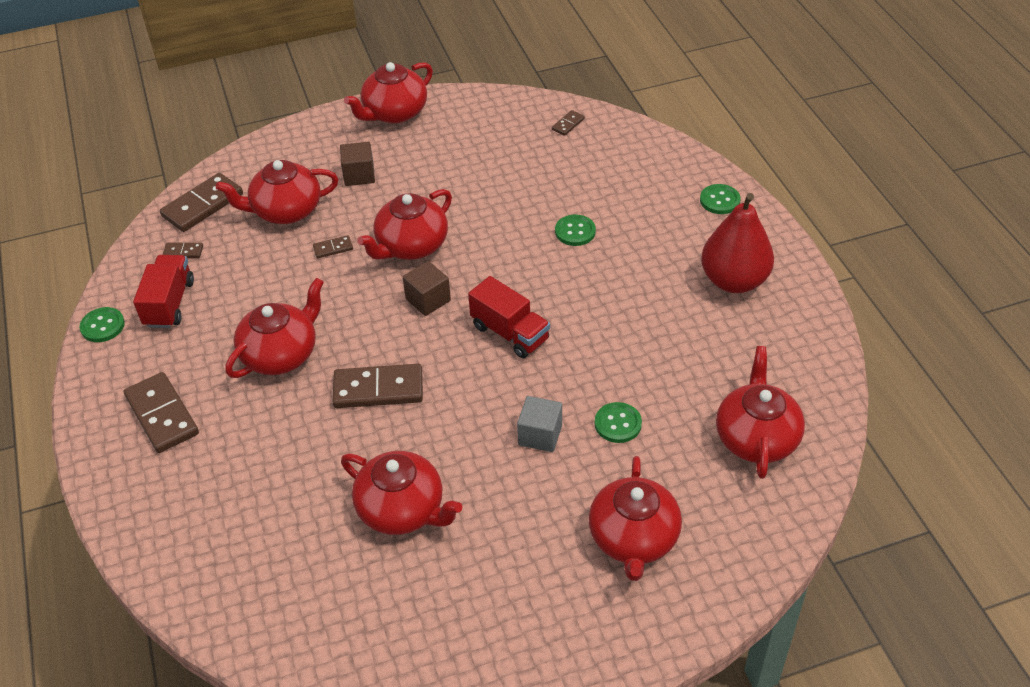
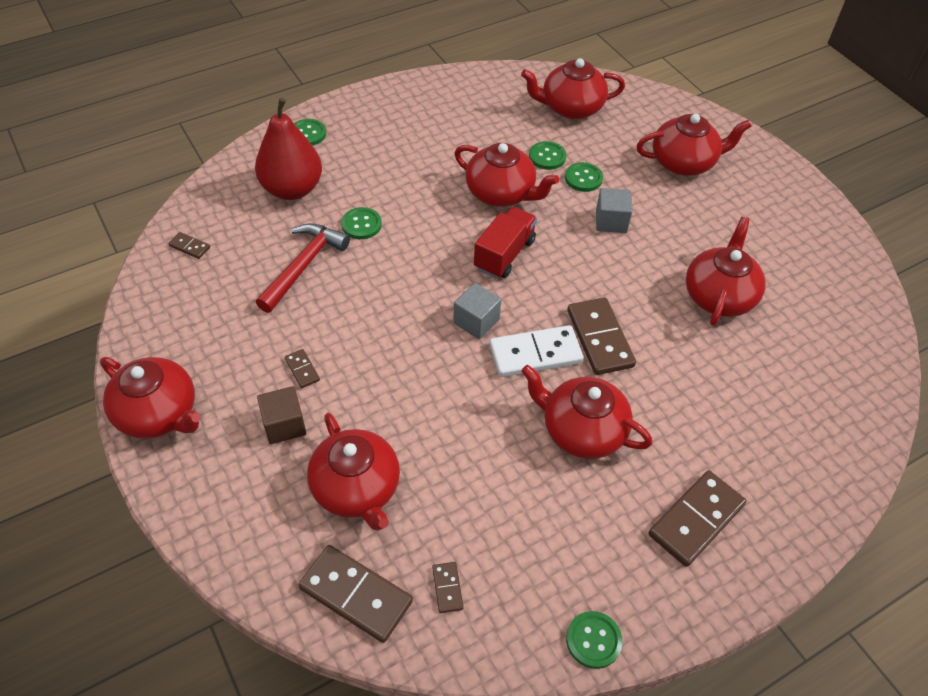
camera: 105 degrees left, 5 degrees up
(169, 303) = (538, 572): red truck -> none
(333, 248) = (415, 422): brown domino -> brown domino (302, 369)
(376, 336) = (535, 354): none -> white domino
(411, 246) = (400, 350): red teapot -> red teapot (501, 193)
(428, 300) = (476, 321): brown cube -> grey cube
(529, 191) = (304, 265): none -> red hammer
(661, 396) = (547, 157): none -> green button
(734, 281) = (409, 123): red pear -> red pear (292, 189)

